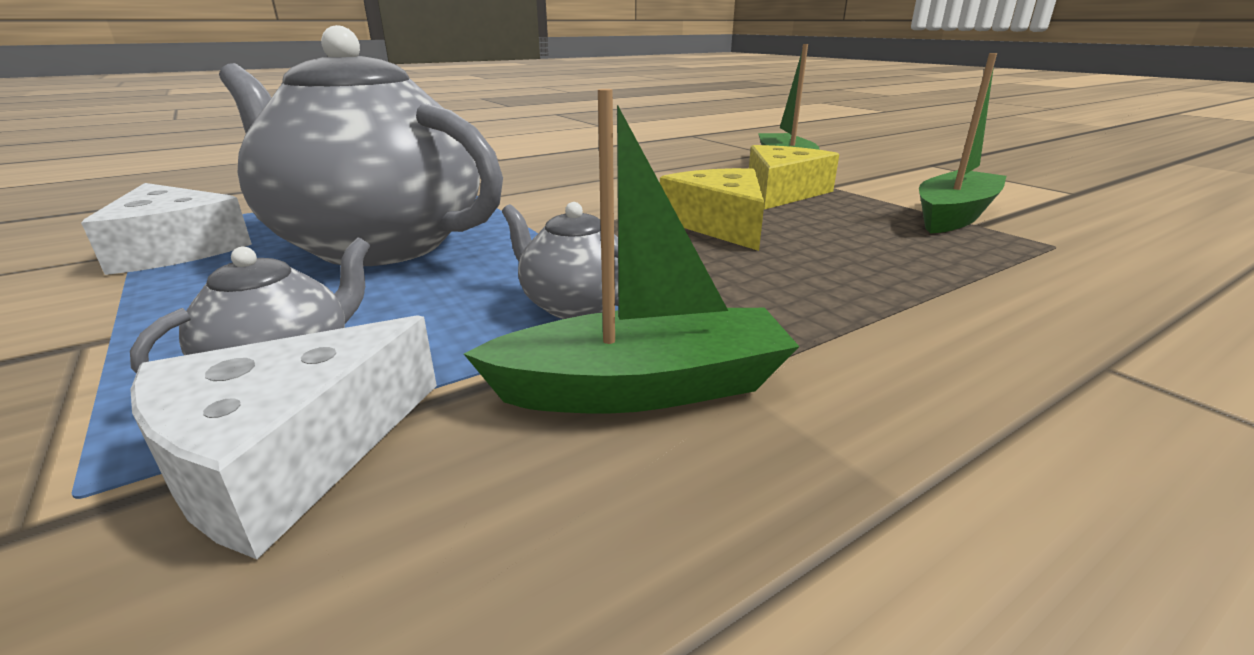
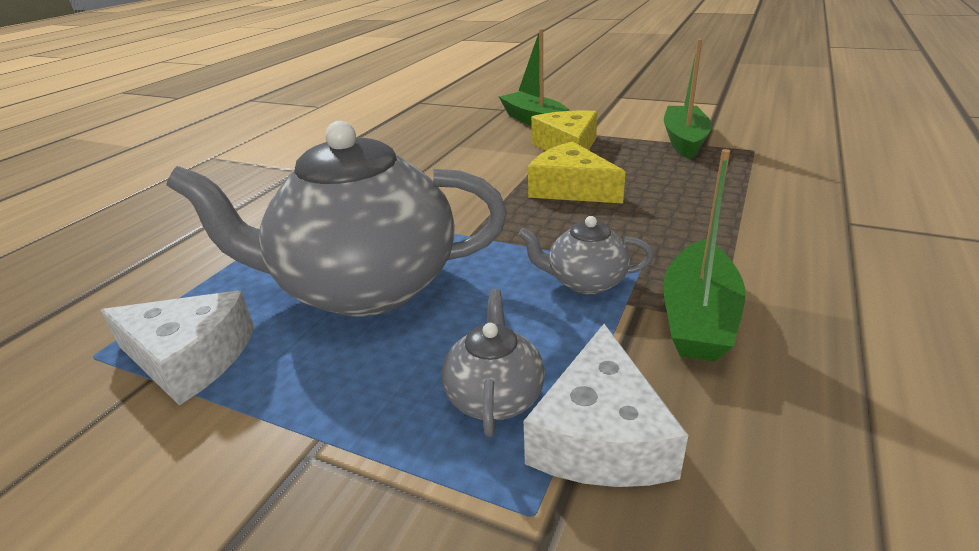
camera: 30 degrees left, 5 degrees up
(642, 388) = (698, 316): green boat -> green boat turned 150 degrees clockwise

